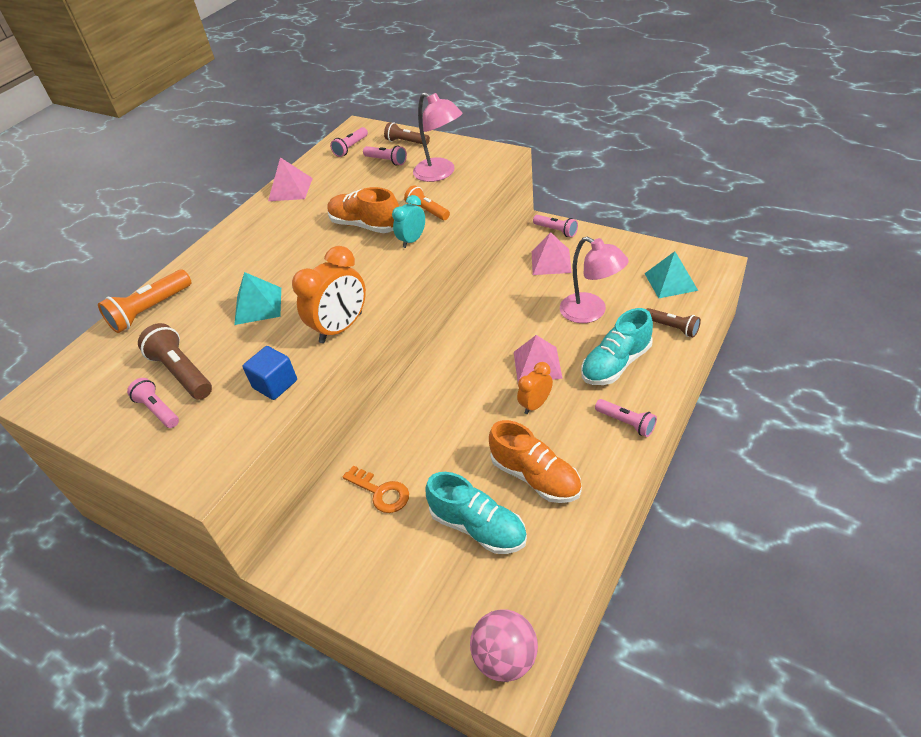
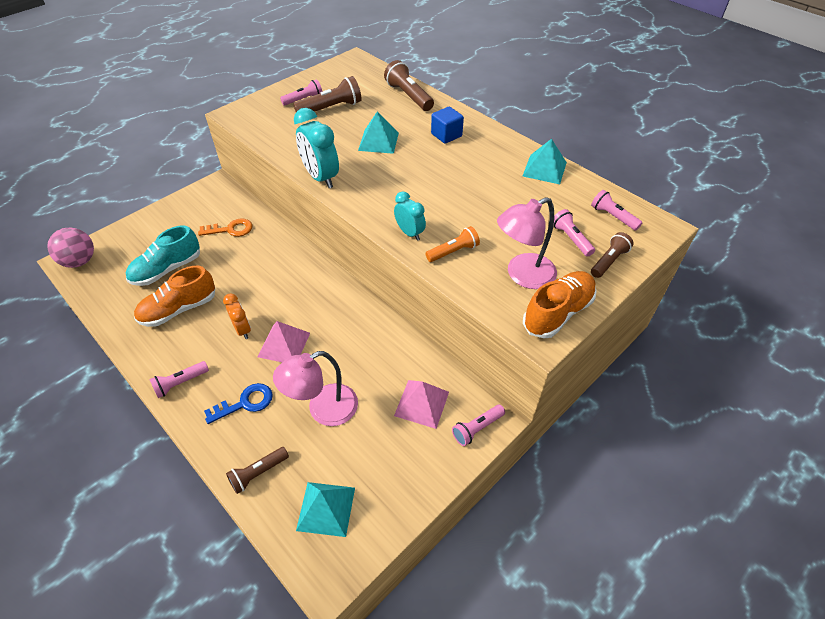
camera: 100 degrees right, 5 degrees up
(150, 310) = (409, 96): orange flashlight -> brown flashlight
(275, 384) = (287, 144): blue cube -> blue cube (446, 135)
(290, 189) = (544, 169): pink pyramid -> turquoise pyramid
(341, 328) = (321, 177): orange clock -> turquoise clock
(366, 225) = (453, 208): orange shoe -> orange shoe (557, 313)
(381, 492) = (231, 229): orange key -> orange key turned 150 degrees counterclockwise
(386, 161) = (571, 239): pink flashlight -> pink flashlight turned 105 degrees clockwise
(616, 364) = (245, 403): turquoise shoe -> blue key

